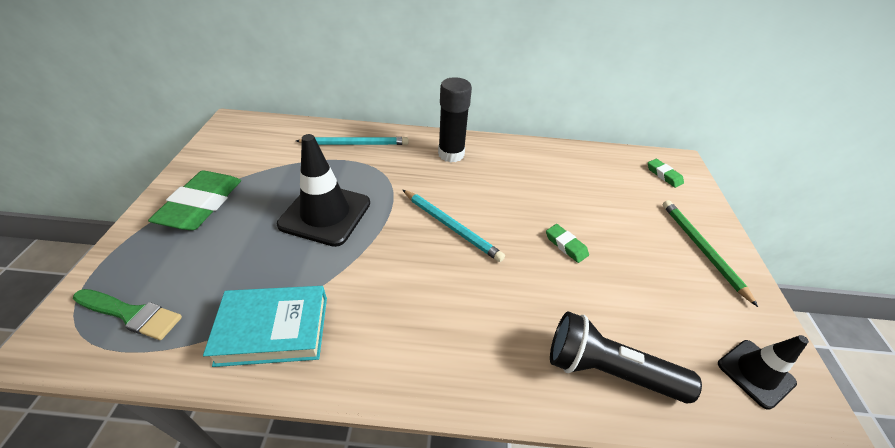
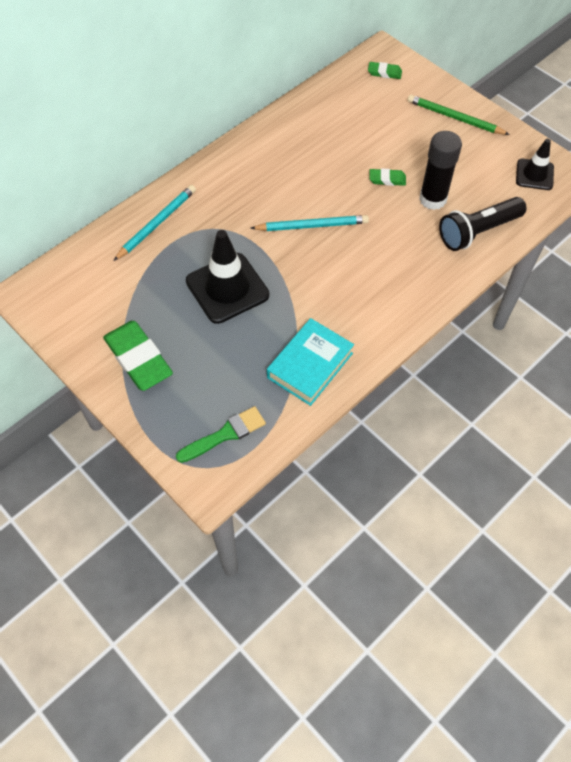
camera: 45 degrees left, 15 degrees up
(451, 154) = (235, 172): black glue stick -> black glue stick (433, 199)

